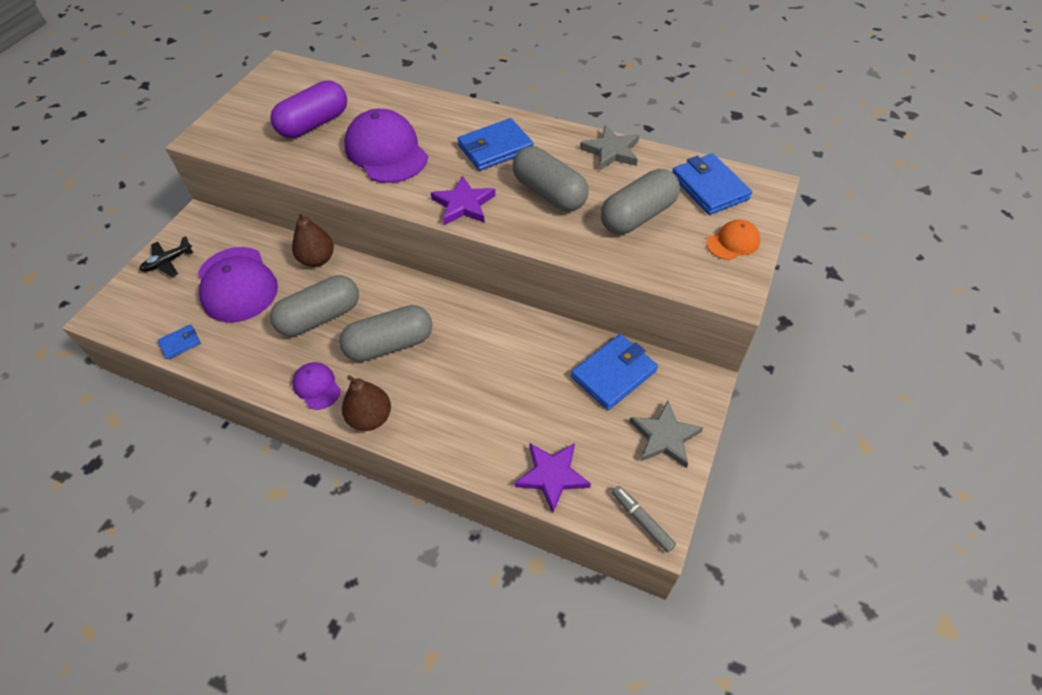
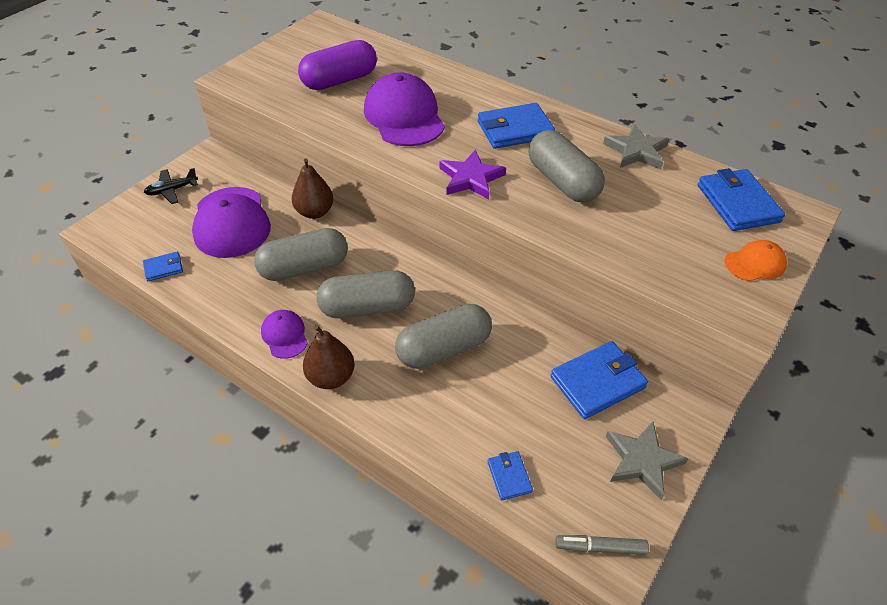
camera: 10 degrees right, 5 degrees down
(552, 476) = (509, 477): purple star -> blue wallet
(638, 216) = (653, 219): grey capsule -> grey capsule (443, 348)
(642, 520) = (600, 547): grey marker -> grey marker turned 60 degrees counterclockwise

